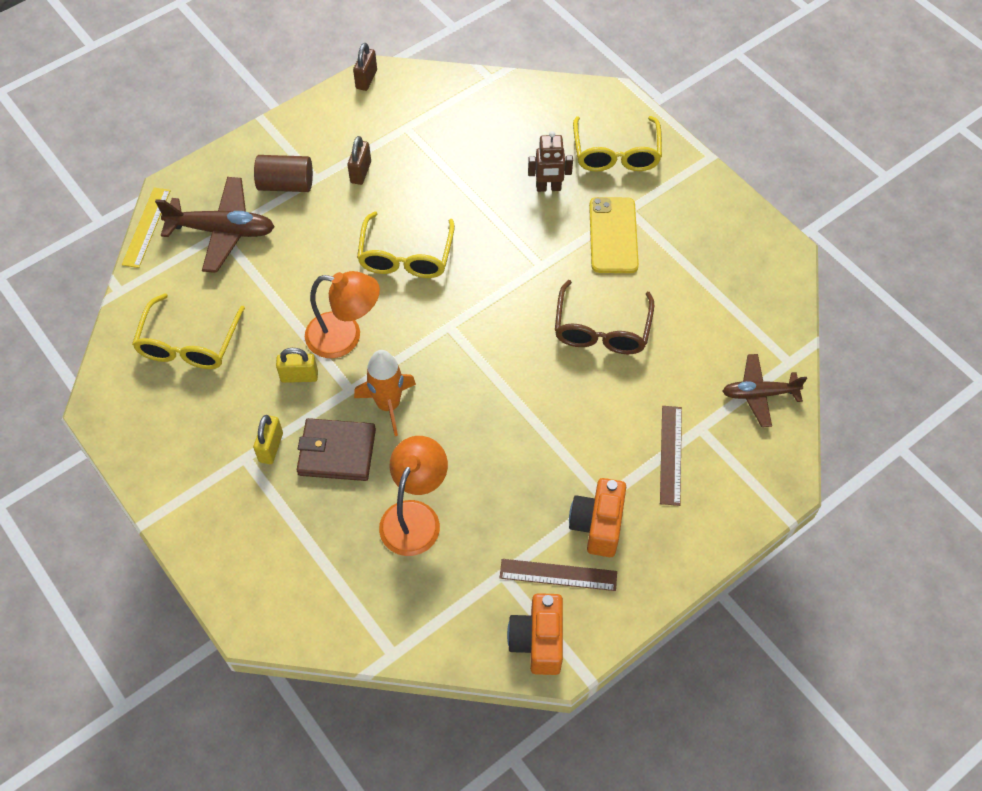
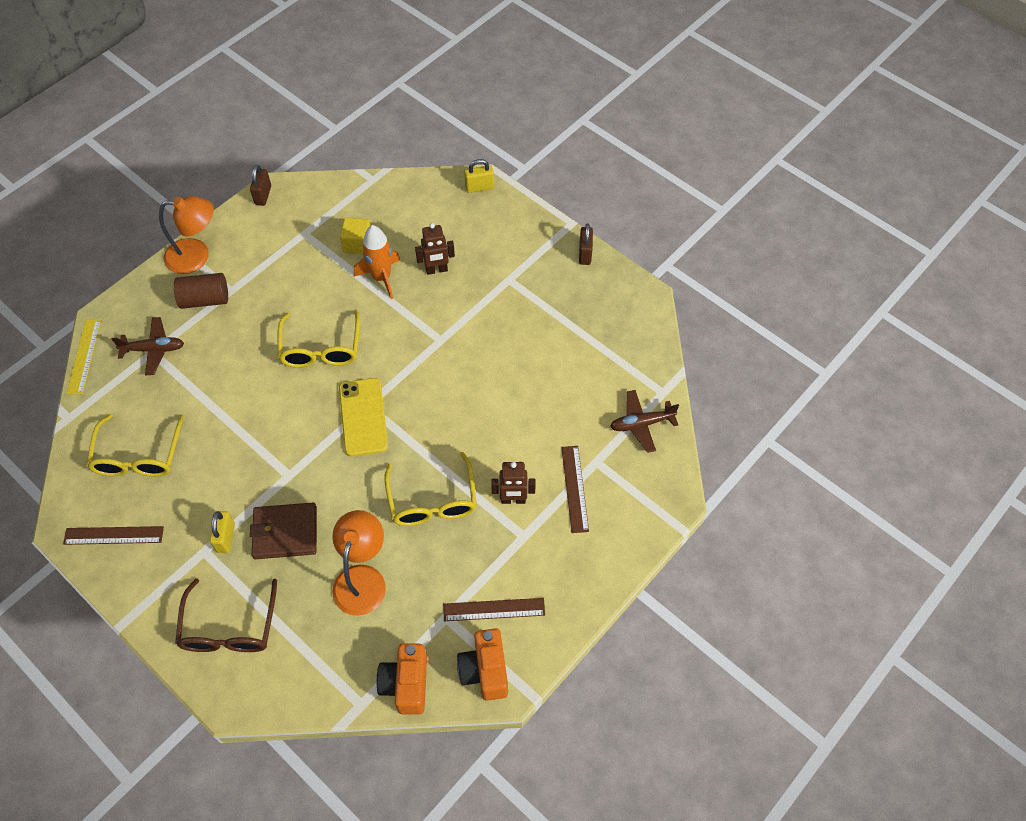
camera: 10 degrees left, 0 degrees up
(150, 425) = (114, 535): none -> brown ruler
(222, 231) = (153, 349): brown plane -> brown plane, size x0.65
(299, 376) = (242, 470): yellow padlock -> yellow padlock (479, 187)
(345, 337) = (277, 428): orange lamp -> orange lamp (197, 256)
(360, 172) = (270, 279): brown padlock -> brown padlock (585, 254)
(388, 405) = (324, 483): orange rocket -> orange rocket (381, 277)
(464, 147) = (357, 244): none -> yellow cube
(597, 525) = (521, 560): orange camera -> orange camera (406, 684)
(598, 456) = (513, 500): none -> brown robot
(601, 329) = (500, 388): brown glasses -> brown glasses (229, 627)
(613, 235) = (498, 304): yellow phone -> yellow phone (363, 417)
(616, 154) = (490, 232): yellow glasses -> yellow glasses (432, 500)

